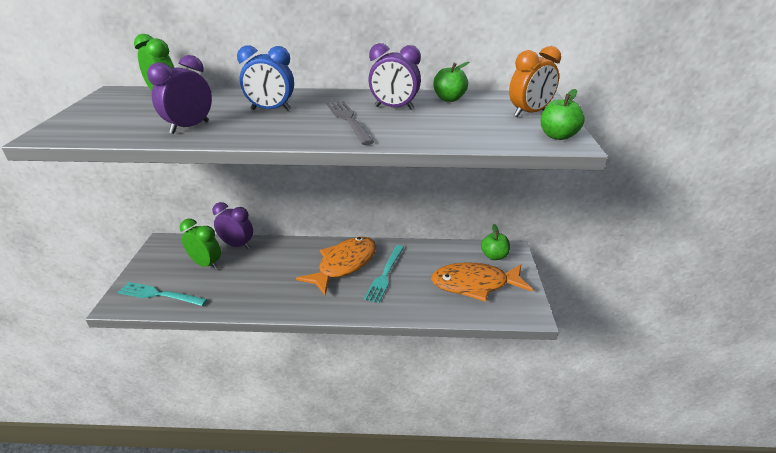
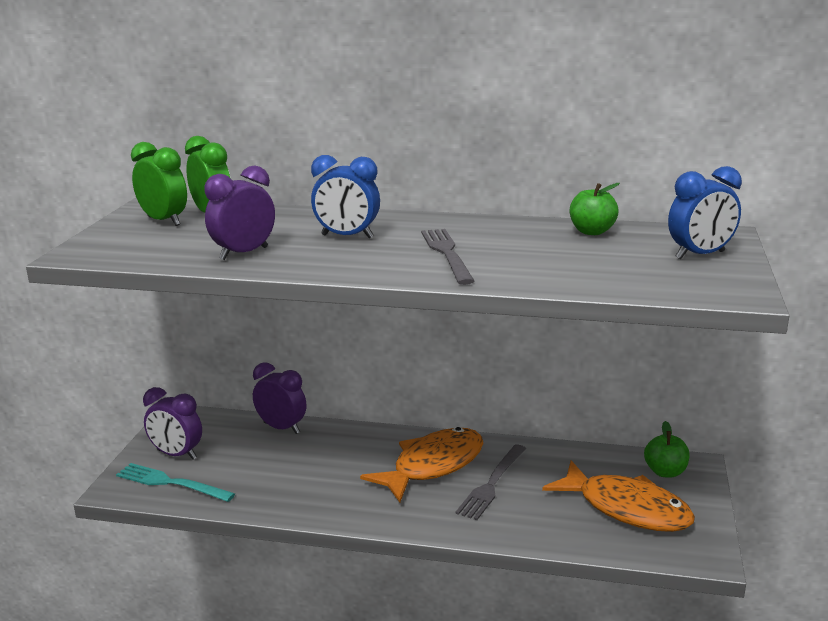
camera: 10 degrees right, 10 degrees down
(206, 264) = (236, 449): green clock -> green clock (164, 221)
(385, 275) = (492, 484): turquoise fork -> grey fork
(394, 108) = (511, 240): purple clock -> purple clock (176, 454)
(475, 284) = (626, 508): orange fish -> orange fish turned 150 degrees counterclockwise
(529, 113) = (700, 255): orange clock -> blue clock
(558, 136) = (728, 286): green apple -> none

